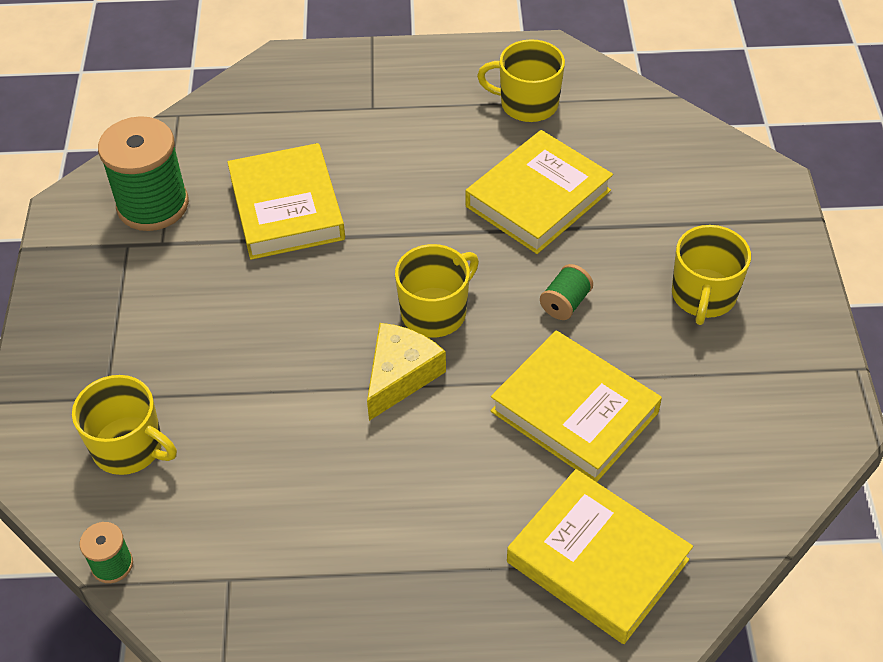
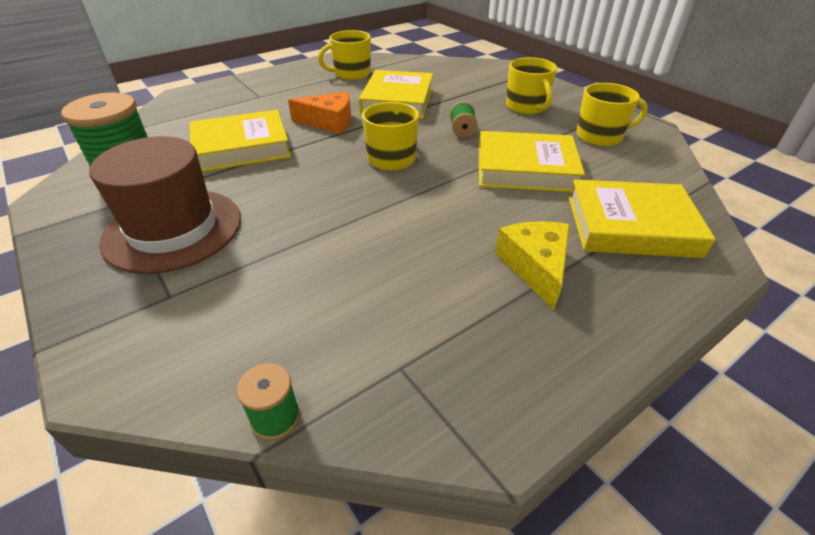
camera: 35 degrees left, 10 degrees down
(129, 447) = (221, 319): yellow mug -> yellow mug (600, 136)
(150, 312) = (173, 229): none -> brown hat
(287, 208) = (241, 147): yellow book -> yellow book turned 60 degrees counterclockwise
(400, 375) = (403, 192): yellow cheese -> yellow cheese (535, 267)
(416, 205) = (329, 122): none -> orange cheese

